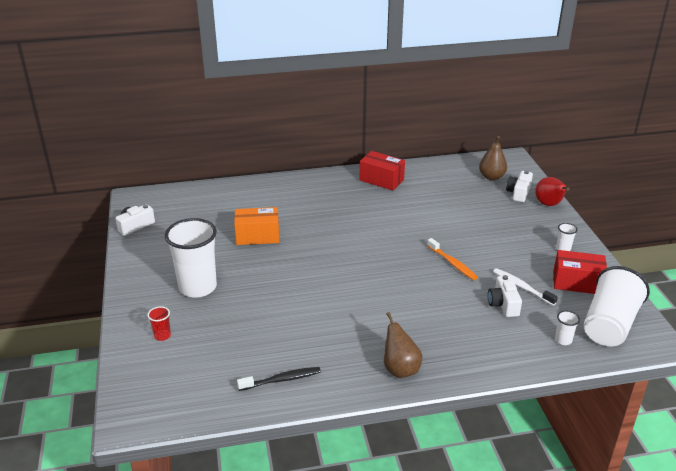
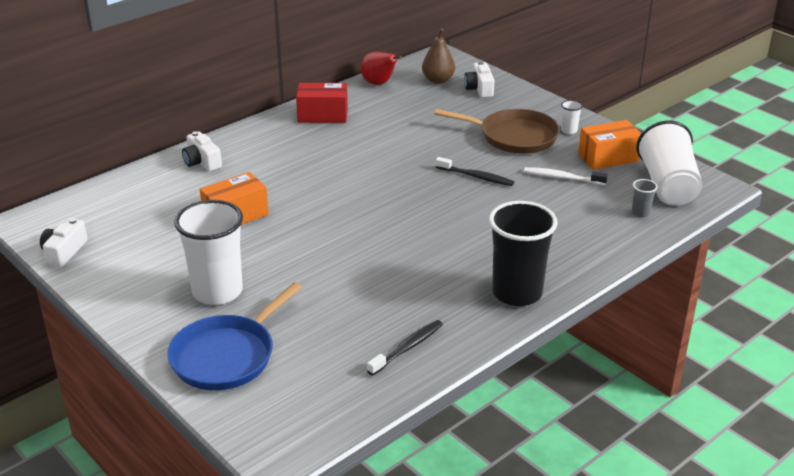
camera: 30 degrees left, 0 degrees up
(162, 336) = (226, 356): red cup -> blue pan
(400, 369) = (517, 293): brown pear -> black cup
(452, 263) = (476, 177): orange toothbrush -> black toothbrush
(503, 304) = (559, 199): white camera -> white camera (202, 162)
(512, 240) = (514, 136): none -> brown pan
(549, 205) = (519, 92): red pear -> red pear (379, 83)
(563, 340) = (640, 213): white cup -> grey cup
(577, 283) = (608, 158): red box -> orange box

